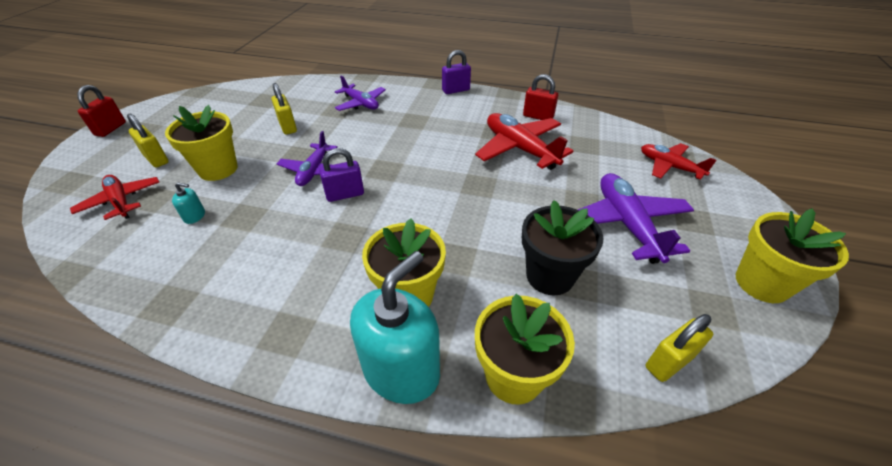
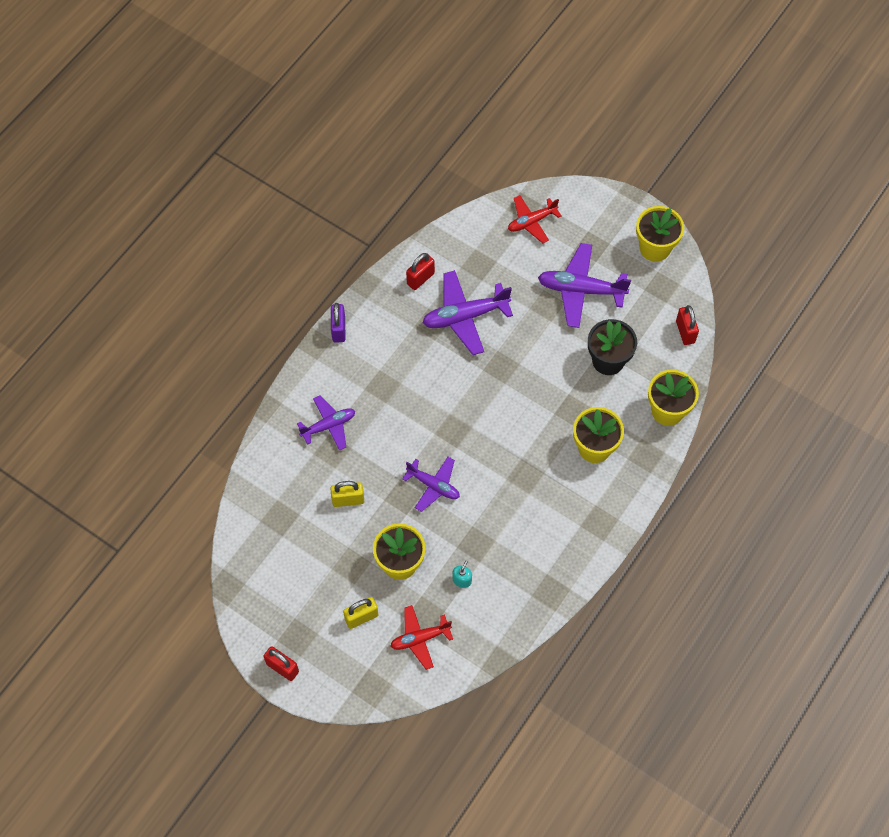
camera: 70 degrees left, 20 degrees up
(345, 194) = (476, 467): purple padlock -> none
(401, 370) = (645, 465): turquoise soap dispenser -> none
(520, 149) = (465, 316): red plane -> purple plane
(668, 362) = (685, 332): yellow padlock -> red padlock

